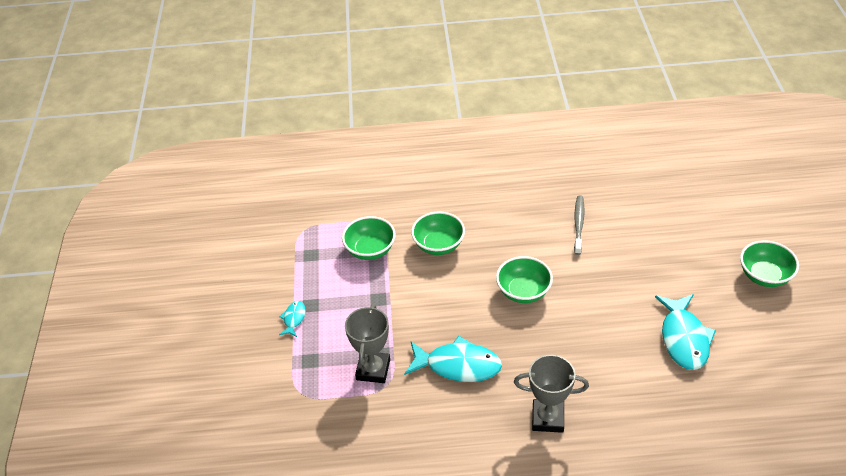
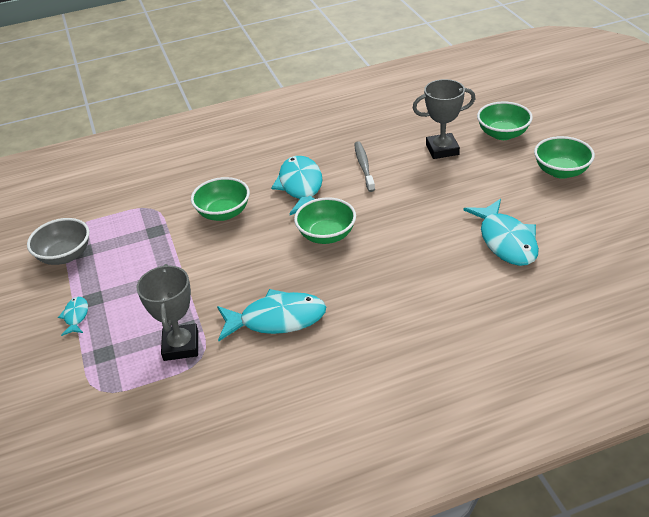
camera: 15 degrees left, 5 degrees down
(295, 256) = (65, 255): none -> grey bowl
(370, 250) = (149, 232): green bowl -> green bowl (502, 134)
(514, 233) = (301, 187): none -> turquoise fish
(548, 418) = (392, 347): grey trophy -> grey trophy (442, 149)

